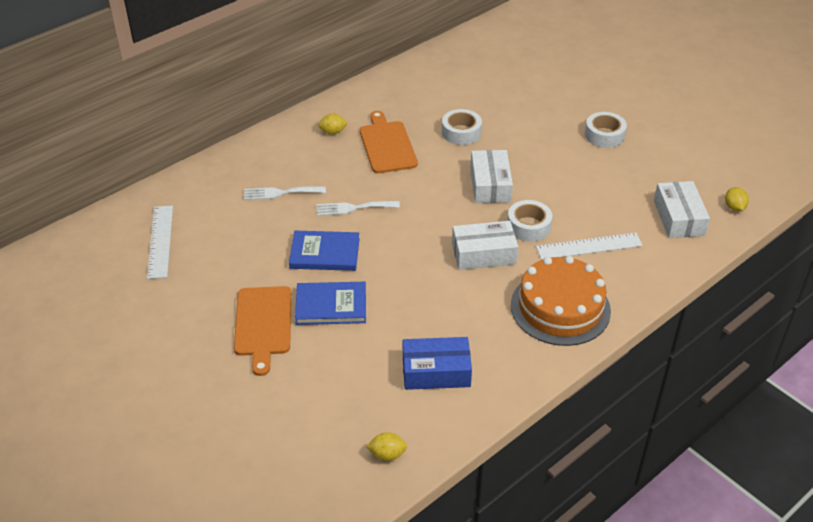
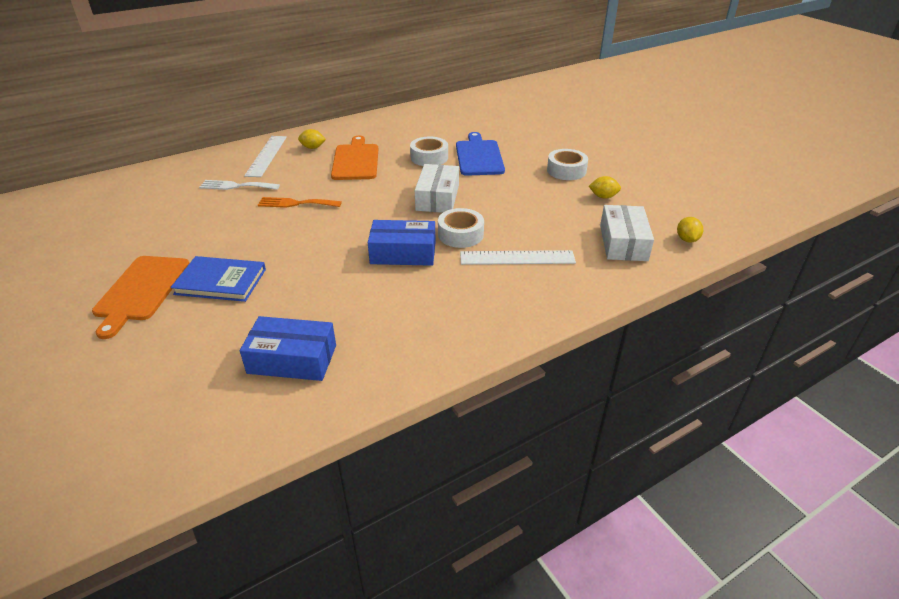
camera: 10 degrees right, 5 degrees down
(160, 241) = (100, 211): white ruler -> white ruler (266, 156)
(324, 253) = (245, 236): blue book -> none
(354, 208) = (296, 203): white fork -> orange fork
(387, 454) = (181, 445): yellow lemon -> yellow lemon (603, 197)
(483, 253) = (403, 253): white box -> blue box
(511, 126) = (479, 156): none -> blue cutting board
(560, 308) = (462, 311): orange cake -> none

